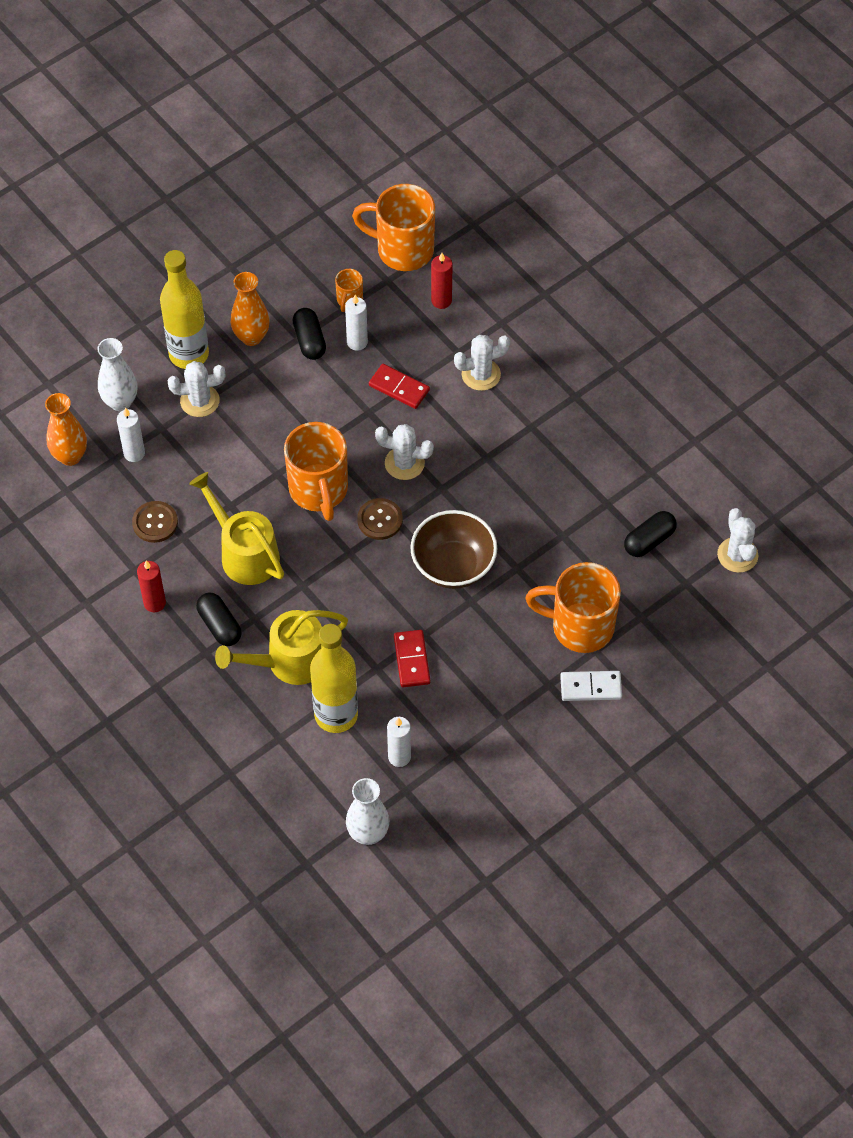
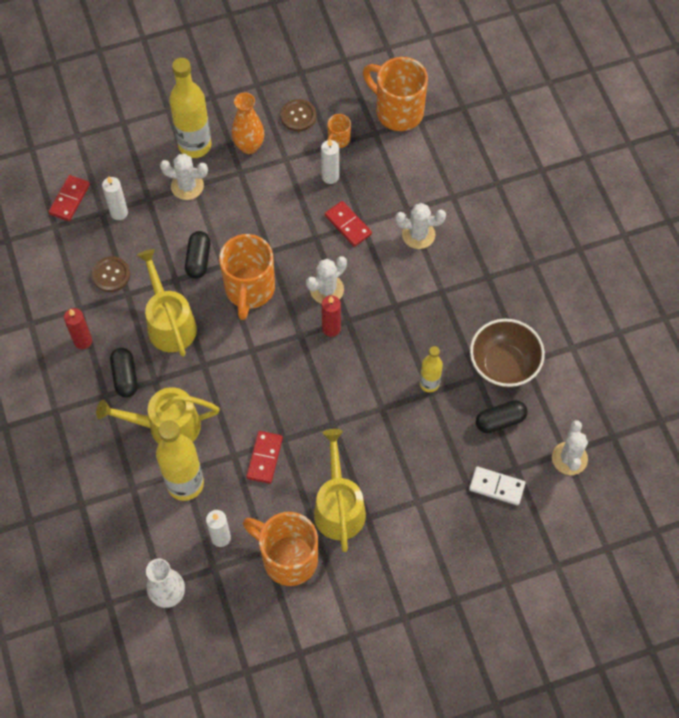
camera: 20 degrees right, 5 degrees up
(70, 456) = (69, 199): orange vase -> red domino
(120, 402) = (126, 167): white vase -> none
(309, 341) = (293, 163): black capsule -> black capsule (198, 260)
(380, 520) = (287, 330): brown button -> brown button (298, 116)
(404, 463) = (326, 289): white cactus -> white cactus turned 75 degrees counterclockwise
(441, 301) = (411, 163): red candle -> red candle (331, 329)
(453, 566) = (330, 389): brown bowl -> brown bowl (503, 365)
(513, 683) = (338, 506): none -> yellow watering can
(558, 526) = (429, 384): none -> yellow bottle
(580, 626) = (413, 476): orange mug -> orange mug (288, 558)
(591, 687) = (401, 532): white domino -> white domino (496, 487)

